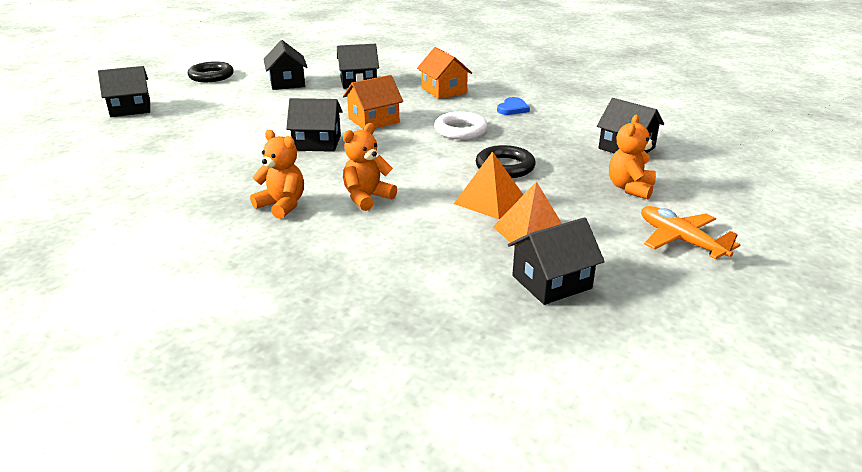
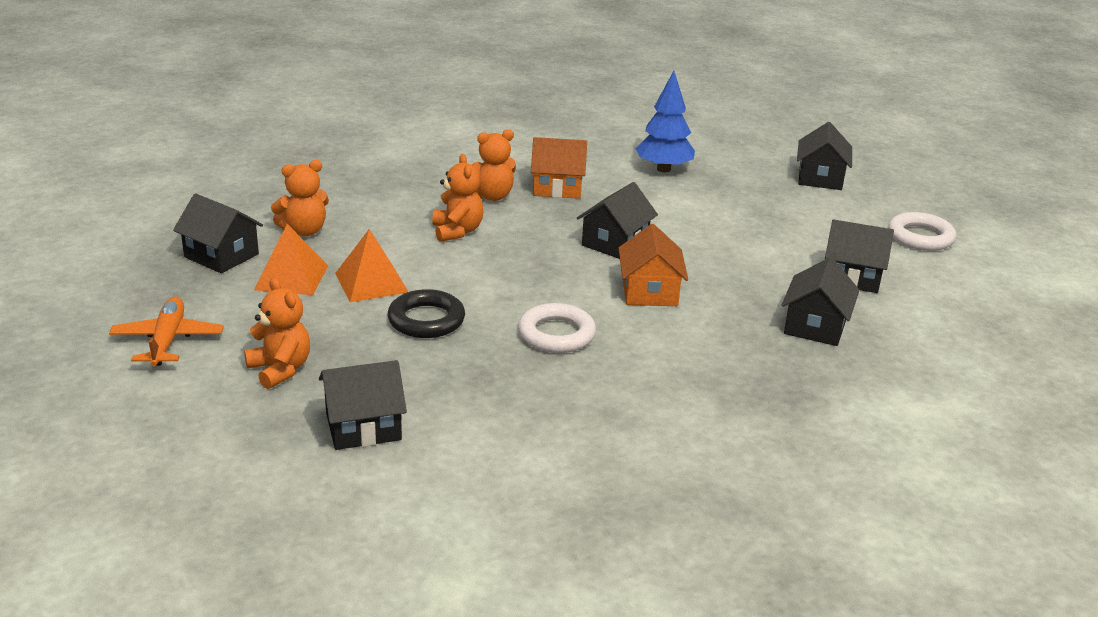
camera: 120 degrees right, 0 degrees up
(155, 156) = (664, 169): none -> blue tree
(211, 76) = (920, 237): black ring -> white ring
(444, 90) = (719, 380): orange house -> orange house (557, 187)
(454, 263) = (304, 231): none -> orange teddy bear
(512, 108) = (589, 405): blue heart -> none
(551, 282) = (221, 255): black house -> black house turned 60 degrees counterclockwise
(680, 240) = (167, 340): orange plane -> orange plane turned 90 degrees counterclockwise

